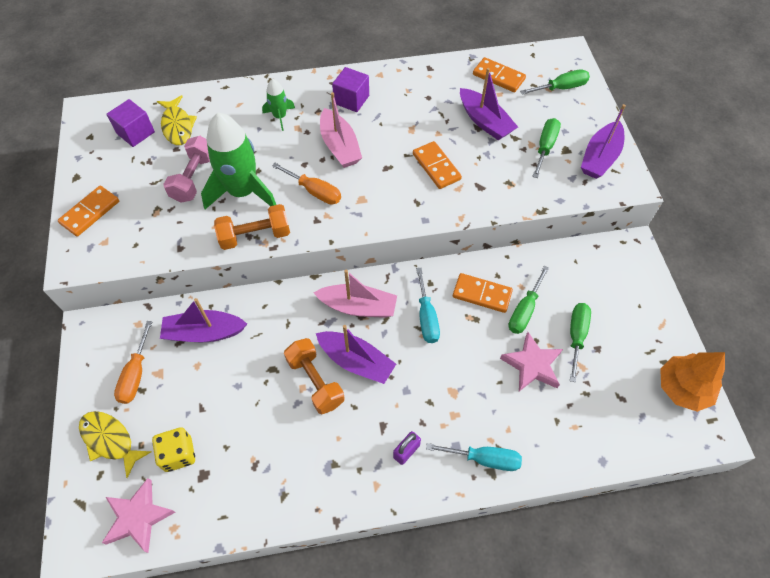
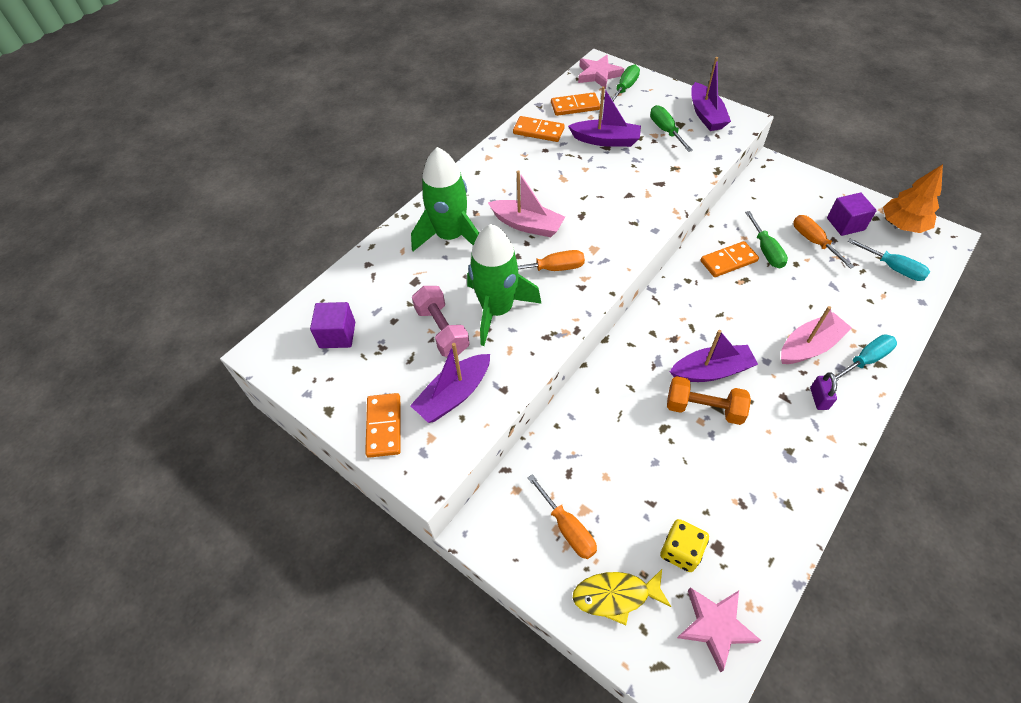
camera: 40 degrees left, 5 degrees down
(177, 126) = (370, 303): yellow fish -> none
(204, 332) = (578, 448): purple boat -> purple boat (454, 395)
(255, 236) = (551, 333): orange dumbbell -> none
(280, 117) = (450, 236): green rocket -> green rocket, size x2.04
(351, 100) = (491, 187): purple cube -> purple cube (845, 224)
(358, 307) = (663, 334): pink boat -> pink boat (809, 346)
(426, 317) = (715, 304): turquoise screwdriver -> turquoise screwdriver (893, 268)
(436, 167) = (614, 191): orange domino -> orange domino (538, 131)
(532, 365) = (814, 279): pink star -> pink star (598, 75)
(576, 336) = (813, 241): green screwdriver -> orange screwdriver

